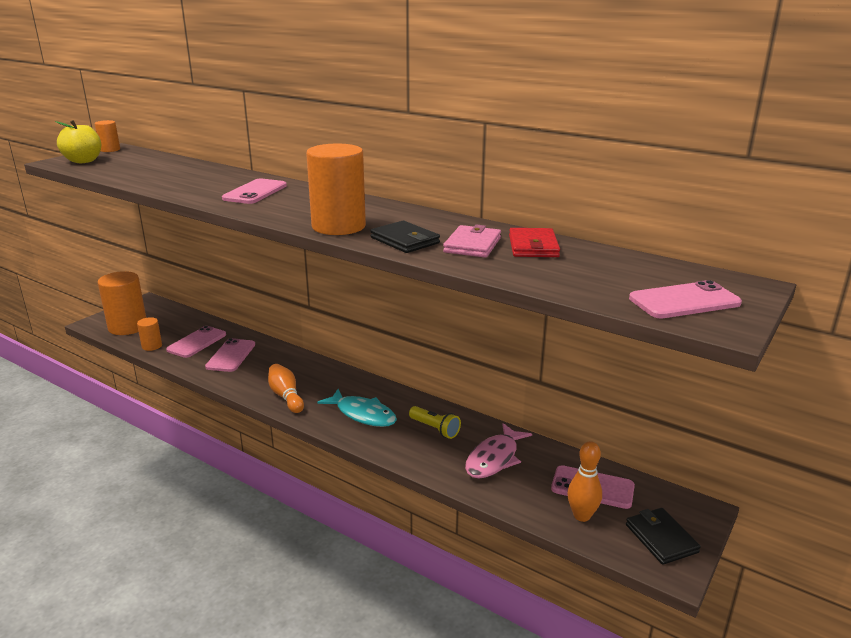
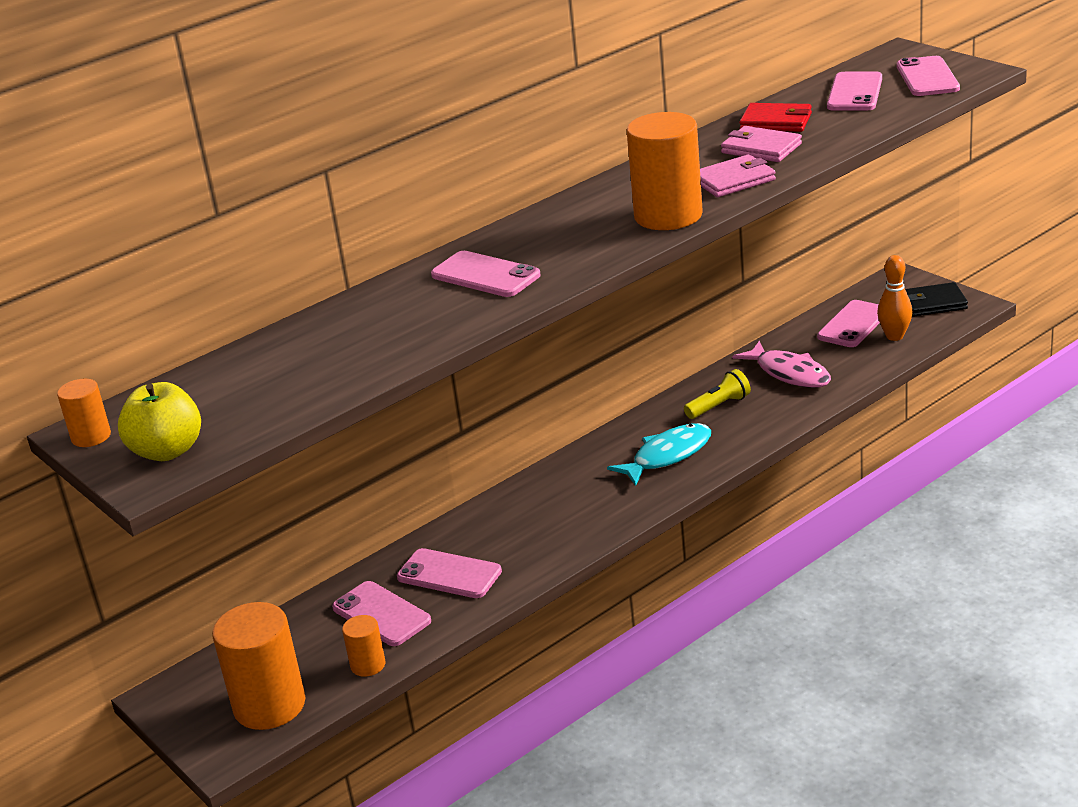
camera: 70 degrees left, 5 degrees up
(286, 396) = (597, 517): orange bowling pin -> none
(405, 240) = (734, 180): black wallet -> pink wallet
(619, 271) = (855, 93): none -> pink phone

